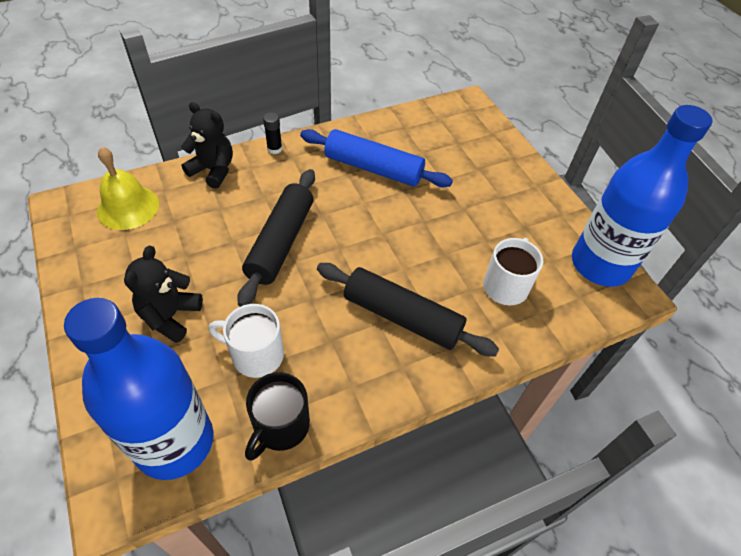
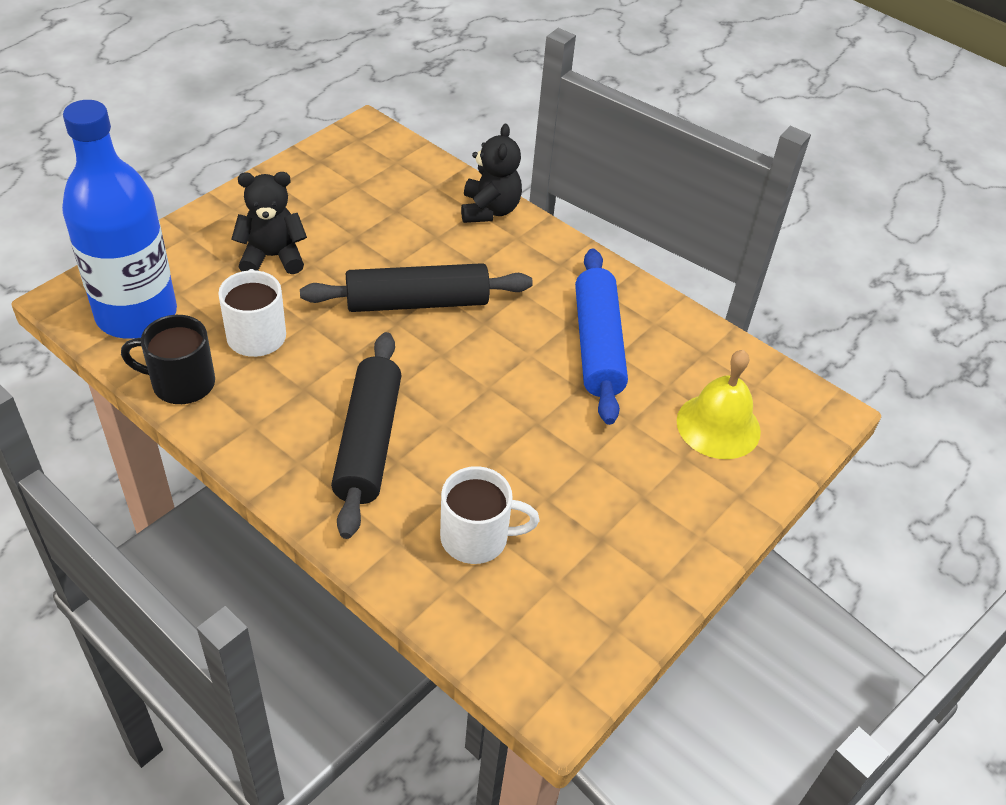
camera: 65 degrees right, 5 degrees down
(128, 207) = (393, 172): yellow bell -> yellow bell (718, 426)
(274, 149) = (562, 246): black glue stick -> none
(600, 265) = (585, 648): blue bottle -> none

